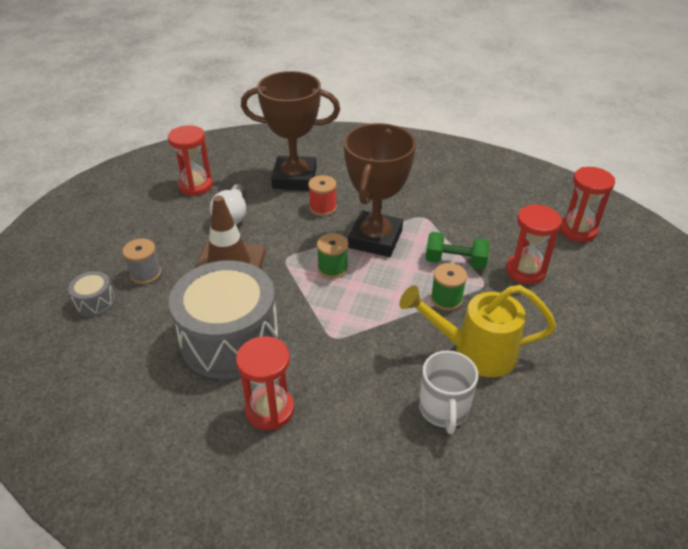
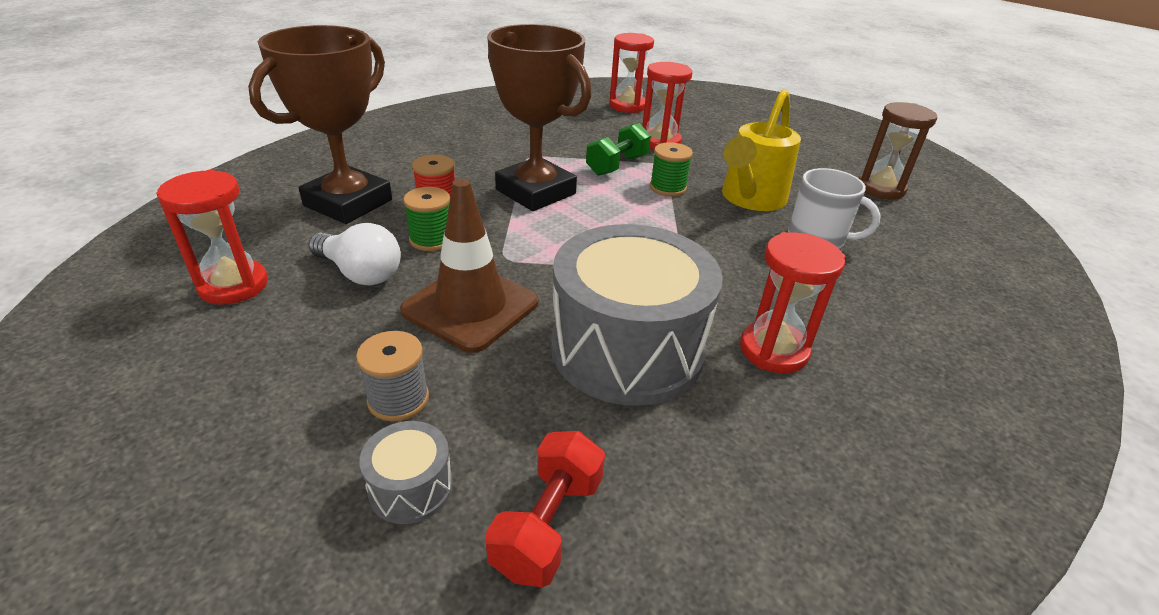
camera: 65 degrees left, 5 degrees down
(90, 353) = (547, 525): none -> red dumbbell
(332, 268) = (558, 232): green spool -> green spool (431, 239)
(597, 444) = (880, 189): none -> brown hourglass

